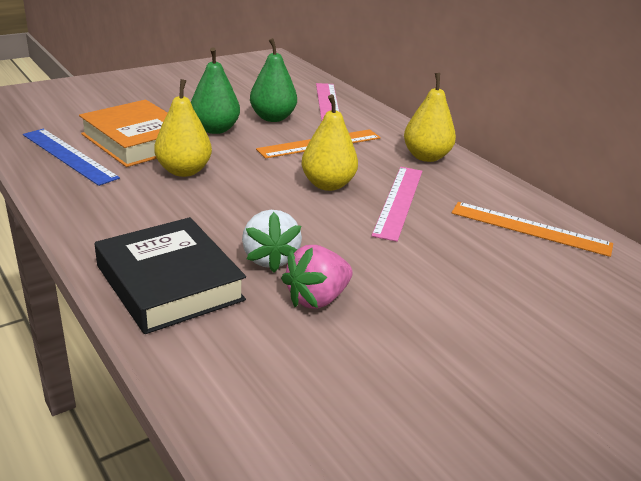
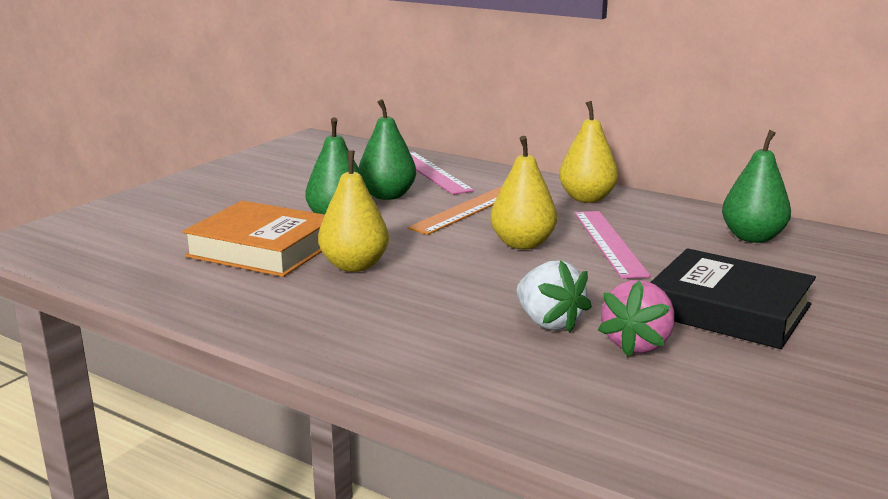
camera: 20 degrees left, 10 degrees down
(68, 156) = (198, 281): blue ruler -> none
(169, 283) = (474, 371): black book -> black book (728, 309)
(530, 229) = (752, 237): orange ruler -> green pear

